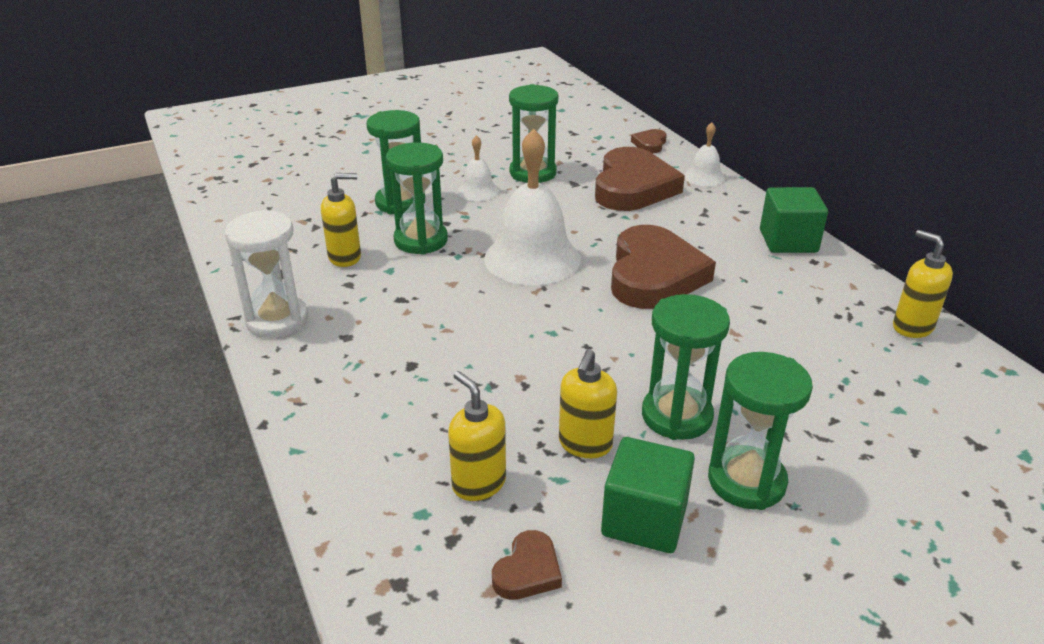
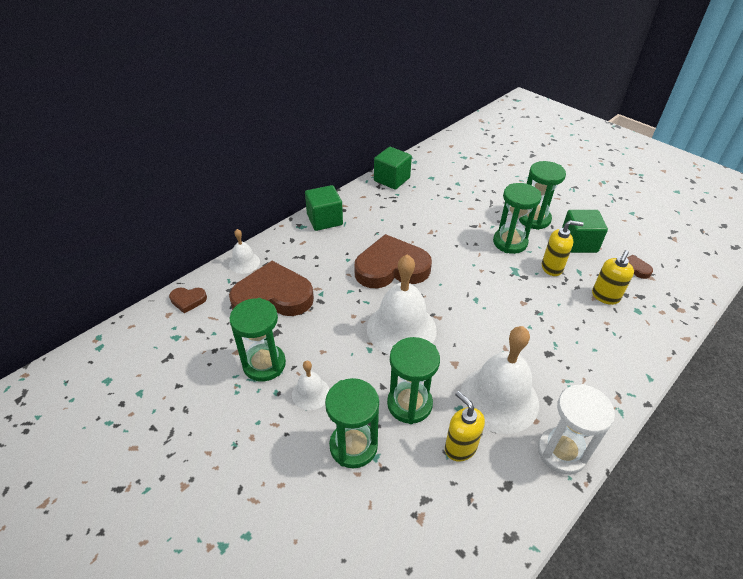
camera: 110 degrees left, 10 degrees up
(378, 299) = (499, 398): none -> white bell
(912, 327) = (392, 179): yellow soap dispenser -> green cube

